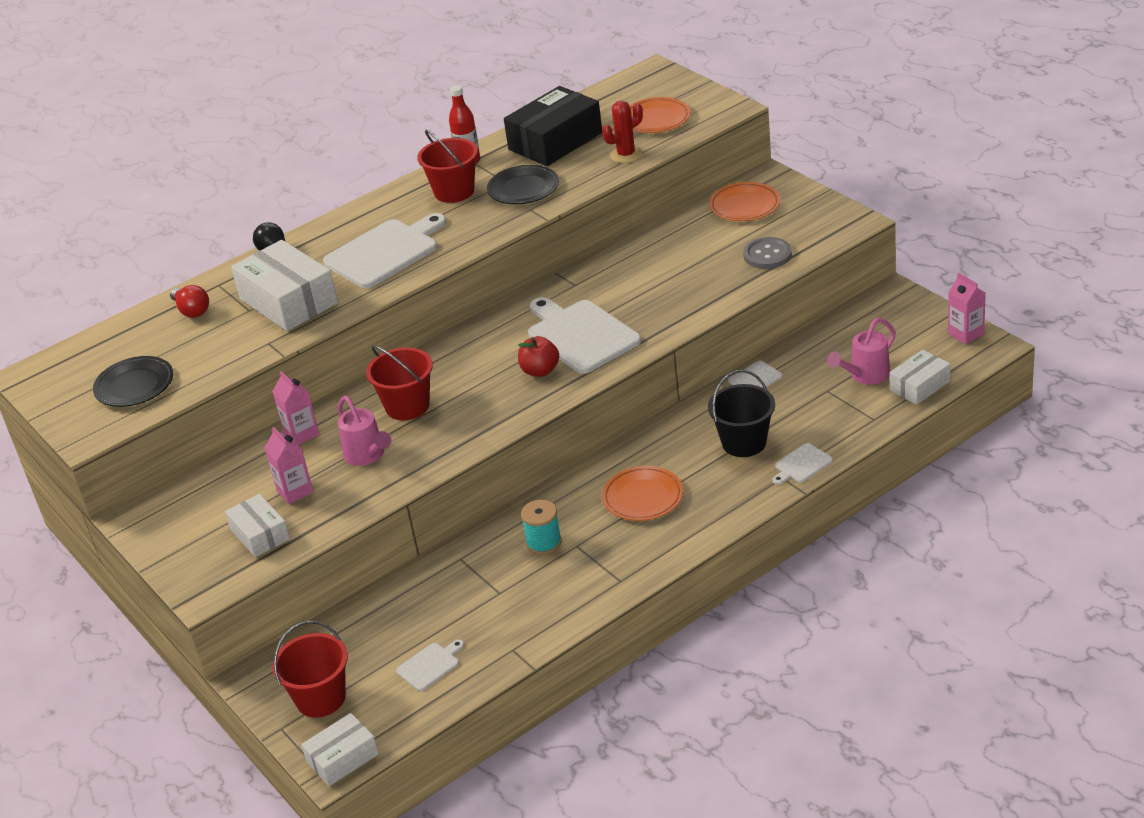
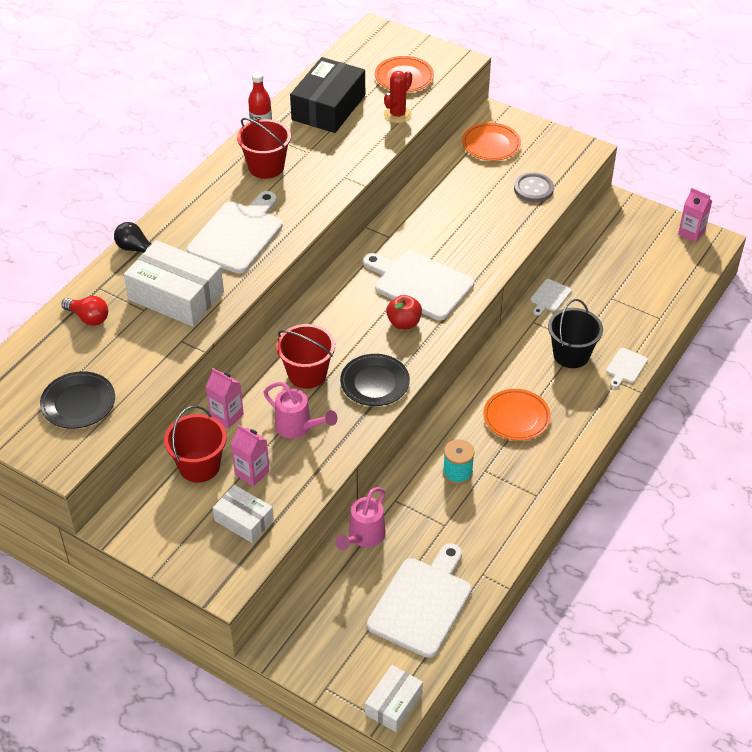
camera: 25 degrees left, 10 degrees up
(321, 698) = (345, 653): red bucket -> red bucket (199, 466)
(430, 665) = (422, 603): white cutting board -> white cutting board, size x2.14
(523, 189) = (327, 157): black plate -> black plate (375, 383)
(865, 375) = (634, 280): pink watering can -> pink watering can (364, 536)
(919, 386) = (679, 283): white box -> none

